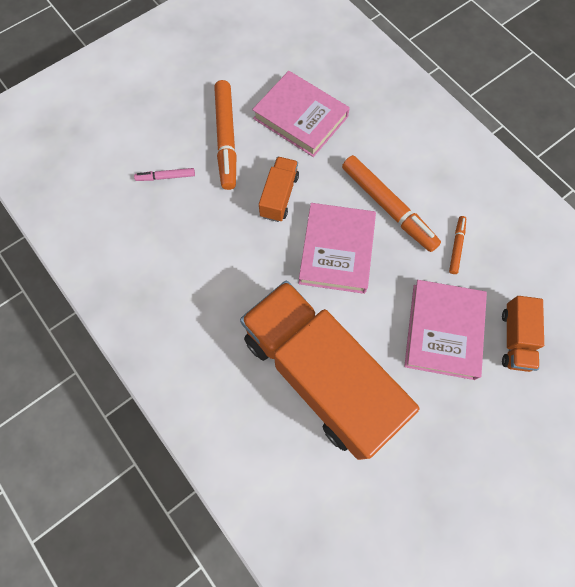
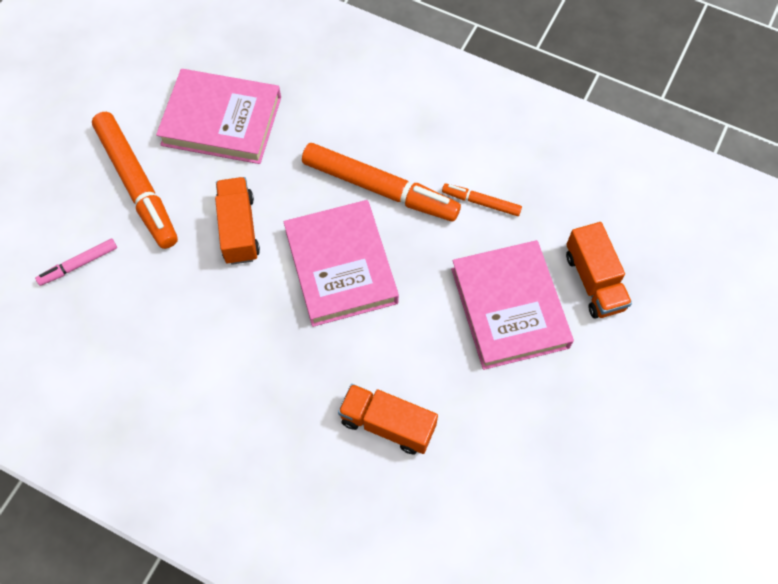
camera: 25 degrees left, 5 degrees down
(319, 375) = (387, 424): orange truck -> orange truck, size x0.42
(456, 246) = (481, 202): orange marker -> orange marker turned 60 degrees counterclockwise

